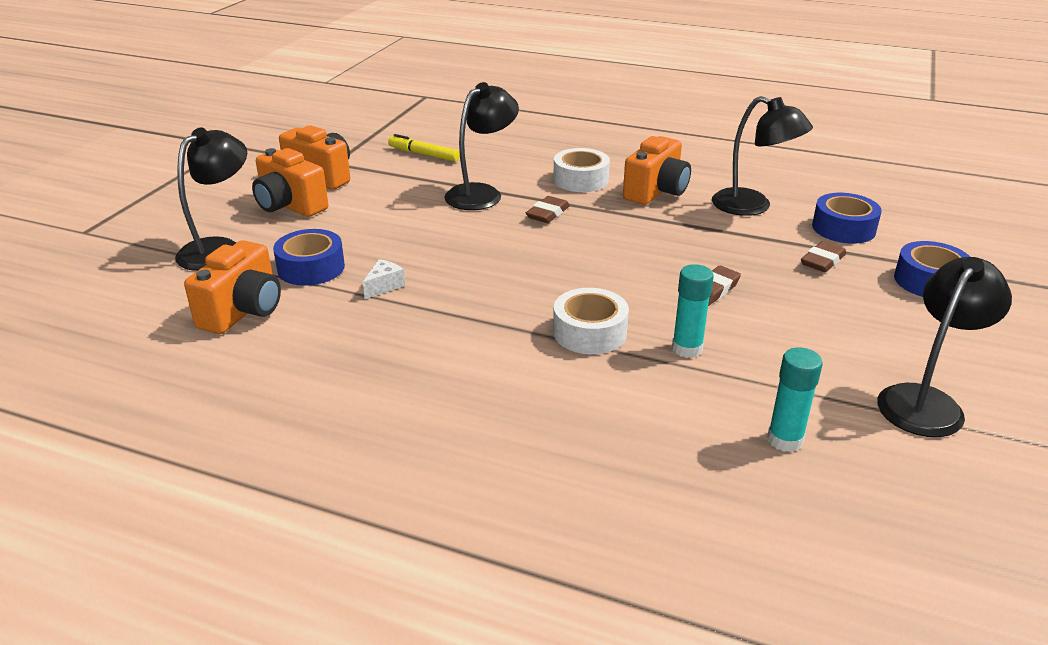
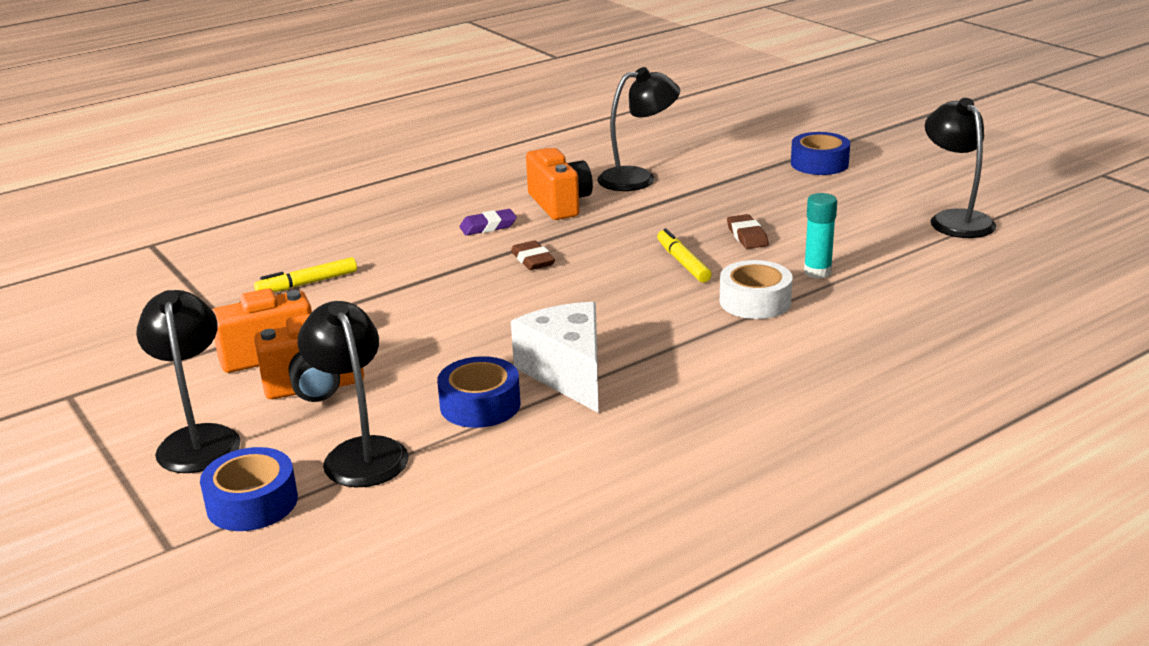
camera: 55 degrees left, 5 degrees down
(243, 311) = (524, 463): orange camera -> none
(384, 286) = (568, 373): white cheese -> white cheese, size x2.41
(482, 193) = (446, 278): black lamp -> black lamp (198, 439)
(581, 180) = (488, 226): white tape -> purple eraser
(621, 276) = (683, 262): none -> yellow marker
(785, 440) = (957, 277): turquoise glue stick -> none
(822, 261) = (752, 185): brown eraser -> none
(843, 228) = (715, 161): blue tape -> blue tape (252, 502)

